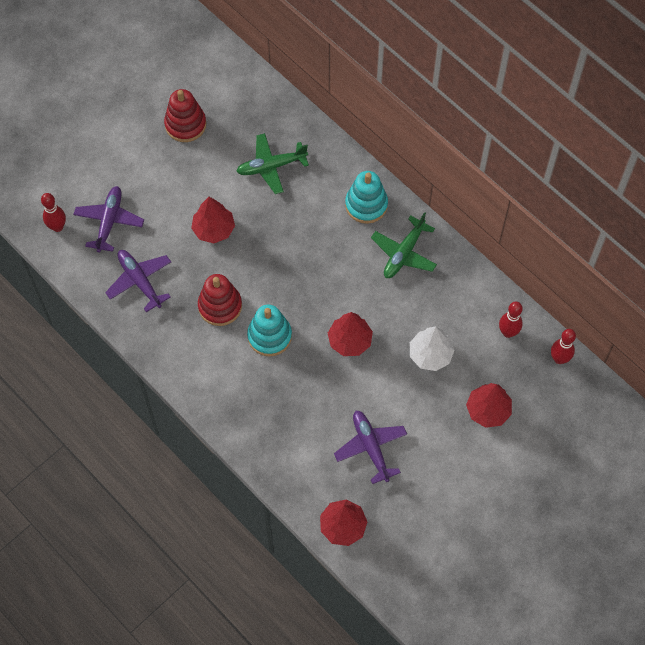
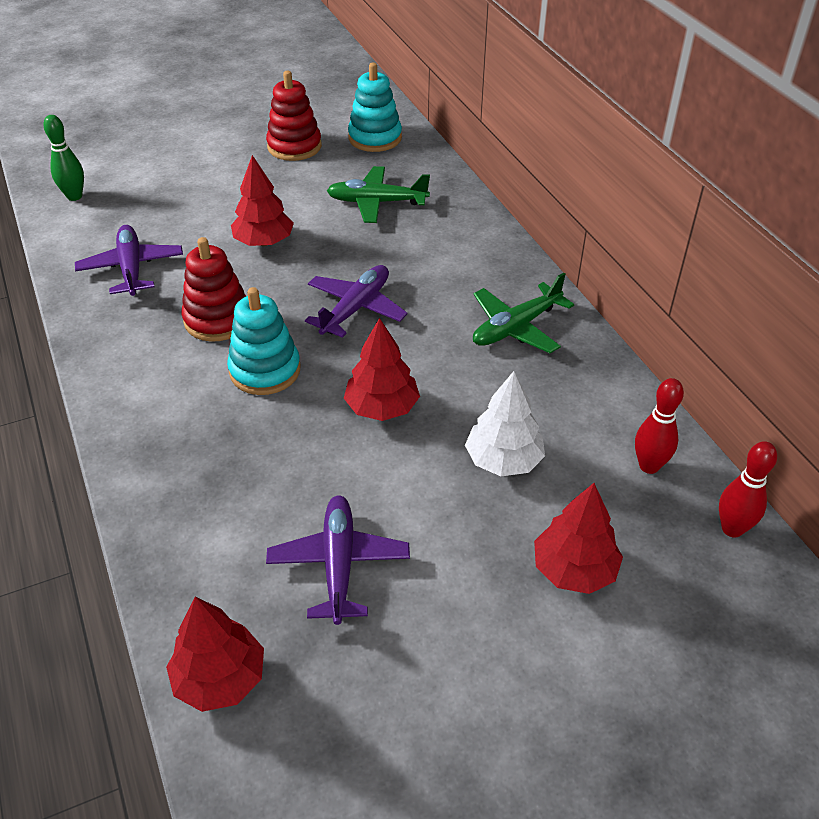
camera: 20 degrees right, 20 degrees down
(57, 227) = (74, 196): red bowling pin -> green bowling pin
(109, 221) = (140, 205): purple plane -> purple plane (356, 308)
(366, 205) = (485, 265): turquoise stacking toy -> turquoise stacking toy (375, 138)

